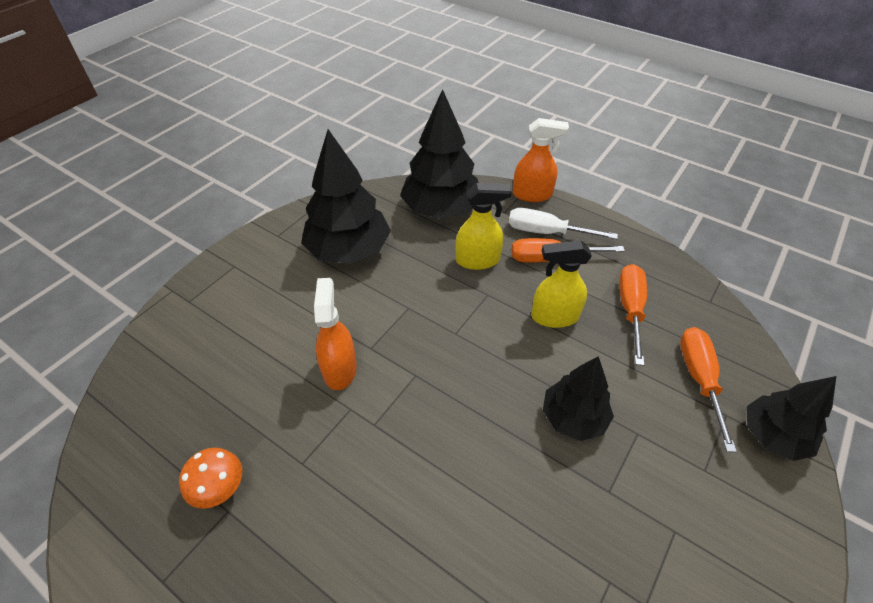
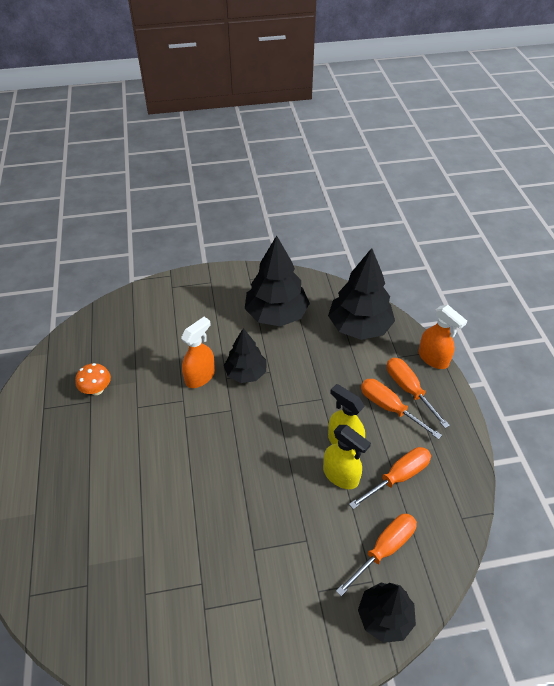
camera: 45 degrees right, 0 degrees up
(478, 260) = (342, 374): yellow spray bottle -> yellow spray bottle (341, 475)
(547, 232) = (409, 390): white screwdriver -> orange screwdriver
(573, 418) = (282, 501): black tree -> black tree (246, 373)

